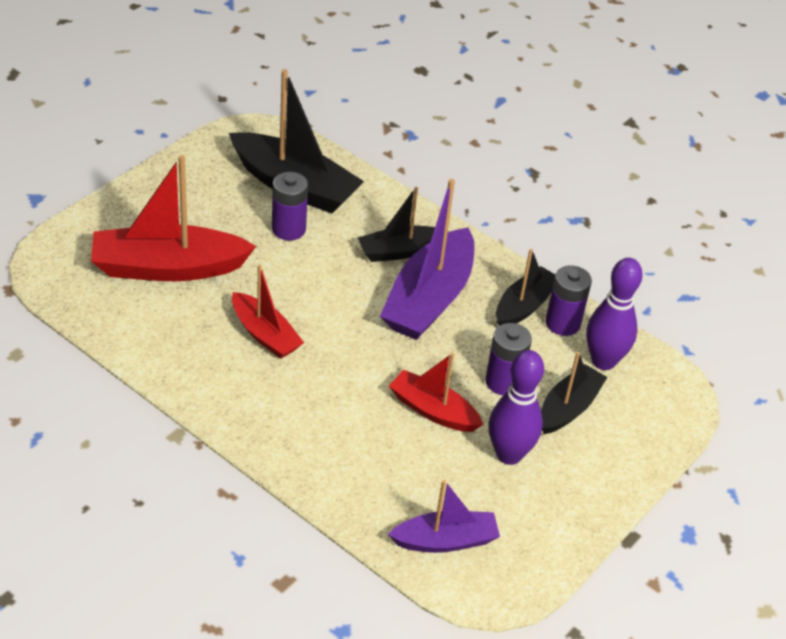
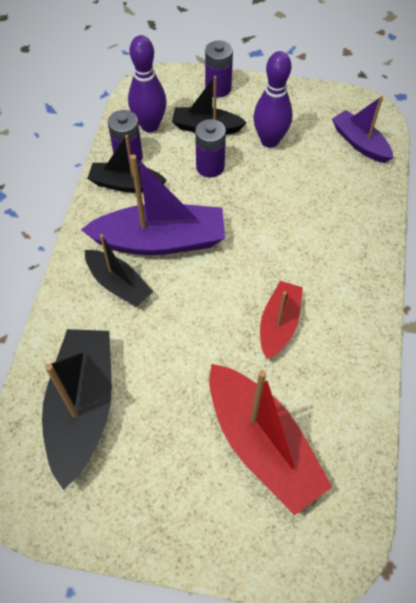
camera: 115 degrees left, 15 degrees up
(288, 229) = (146, 378): purple battery -> purple battery (218, 88)
(433, 410) = (266, 191): red boat -> none

